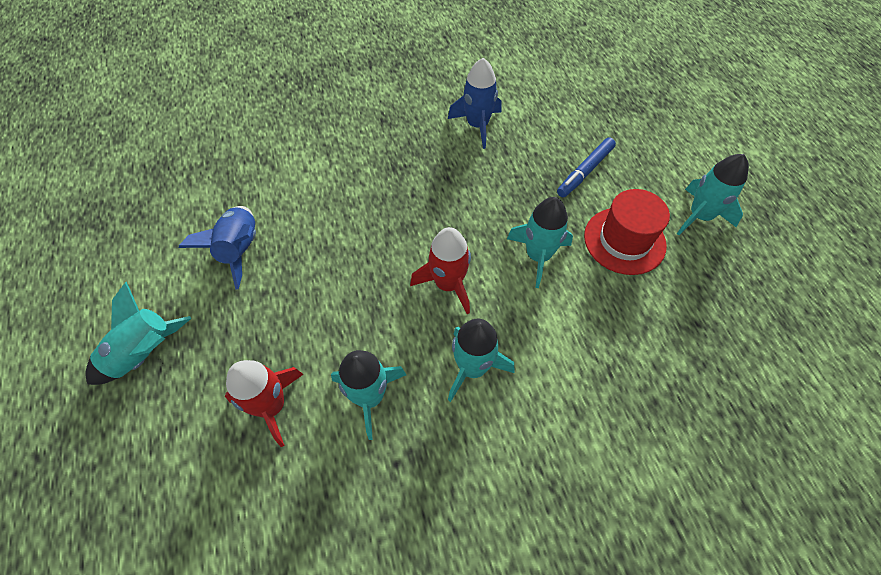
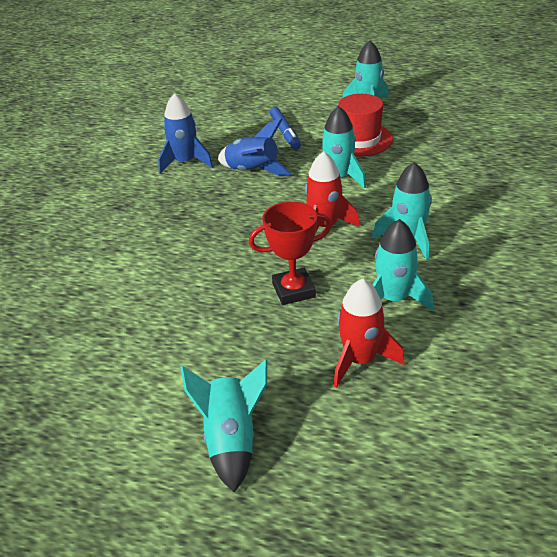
camera: 55 degrees left, 20 degrees down
(240, 250) = (171, 337): blue rocket -> blue rocket (252, 171)
(339, 306) = (293, 290): none -> red trophy

